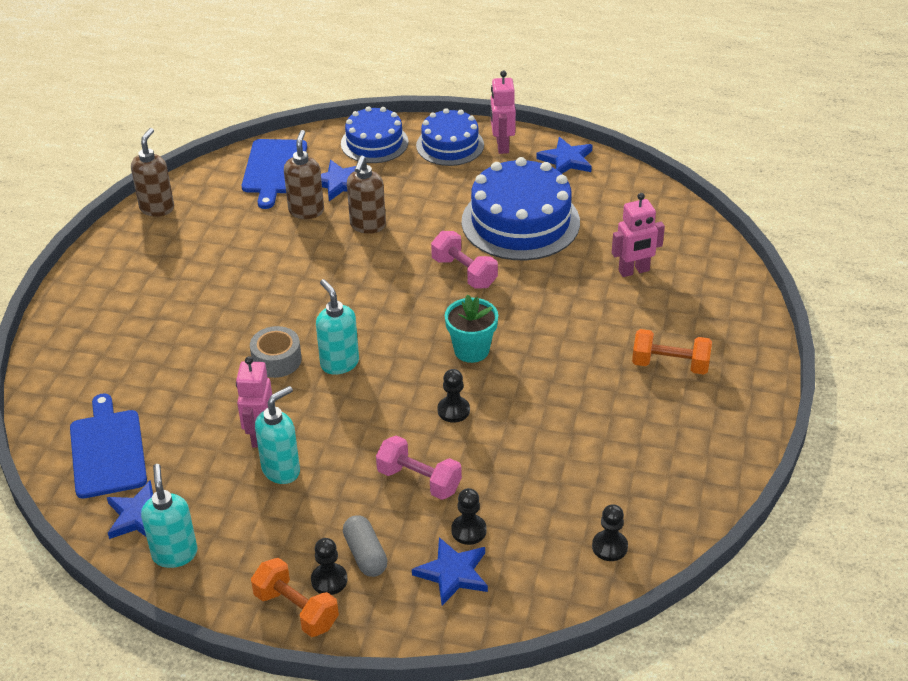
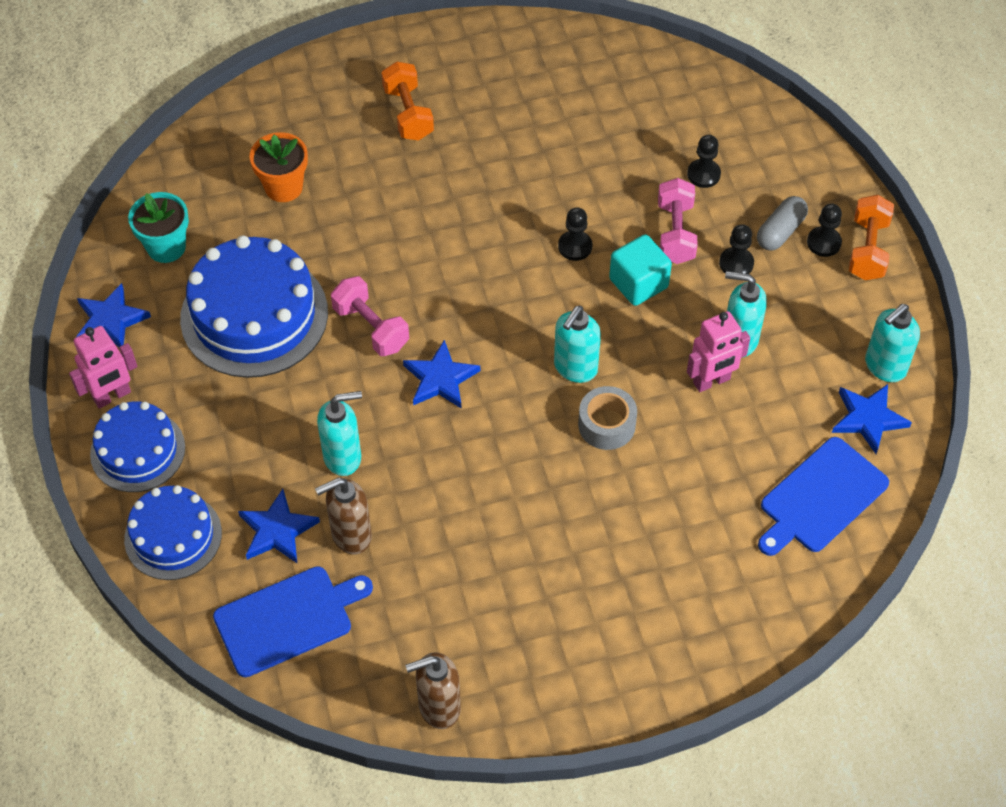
camera: 120 degrees left, 15 degrees up
(367, 226) = (343, 457): brown soap dispenser -> turquoise soap dispenser
(387, 433) = (638, 283): none -> turquoise cube
(453, 573) = (754, 165): blue star -> blue star (440, 379)
(464, 272) = (371, 327): pink dumbbell -> pink dumbbell turned 60 degrees counterclockwise
(471, 350) = (485, 269): turquoise flower pot -> turquoise flower pot (166, 247)
(609, 547) = (652, 79): black pawn -> black pawn (736, 263)
(634, 271) = (283, 187): pink robot -> orange flower pot

